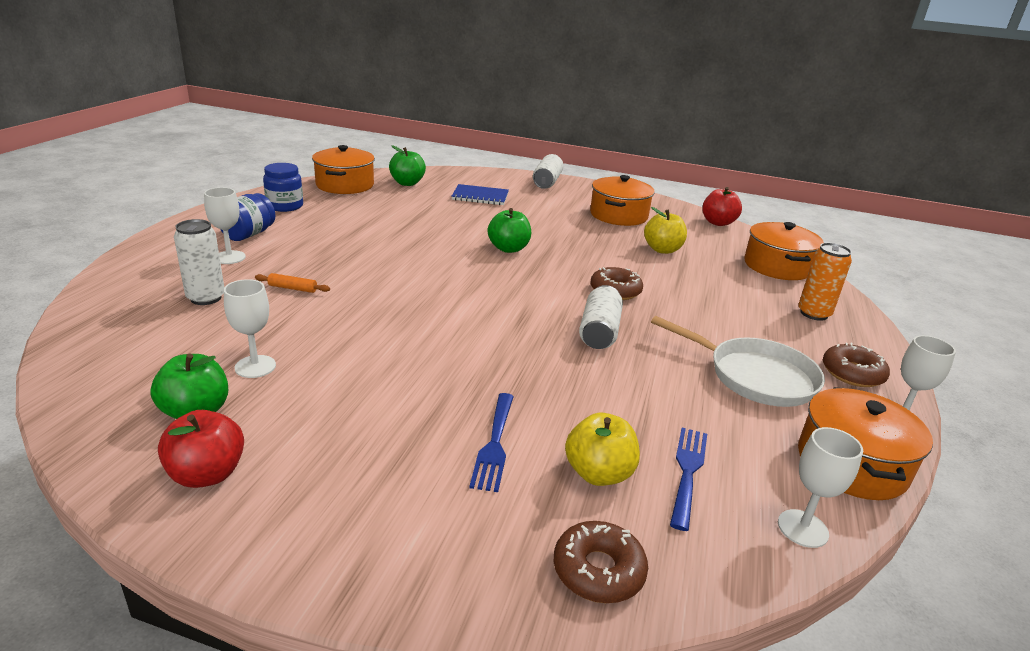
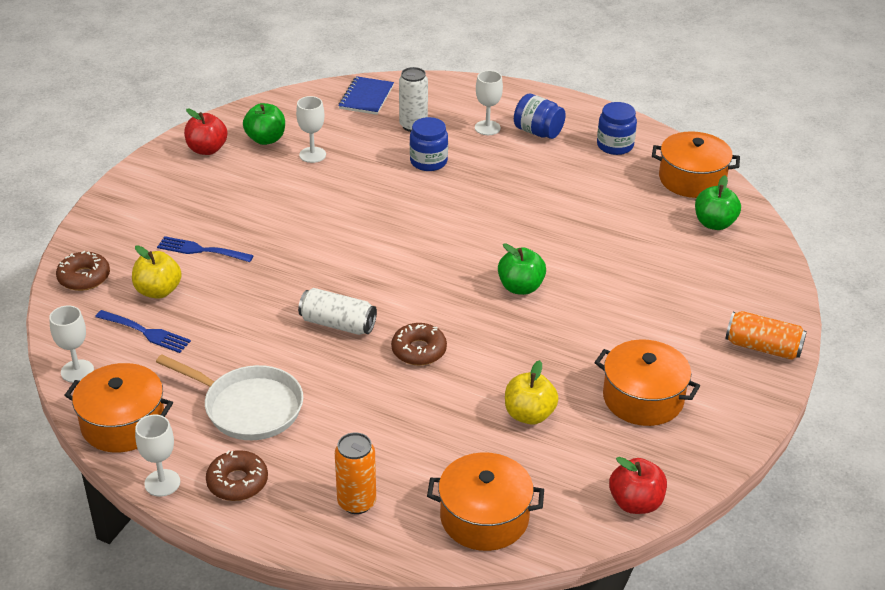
camera: 100 degrees right, 10 degrees up
(292, 288) = (428, 162): orange rolling pin -> blue jar
(480, 196) = (682, 279): blue notebook -> blue notebook (366, 97)
(547, 182) = (763, 347): white can -> orange can
(754, 376) = (248, 407): white pan -> white pan turned 105 degrees counterclockwise

